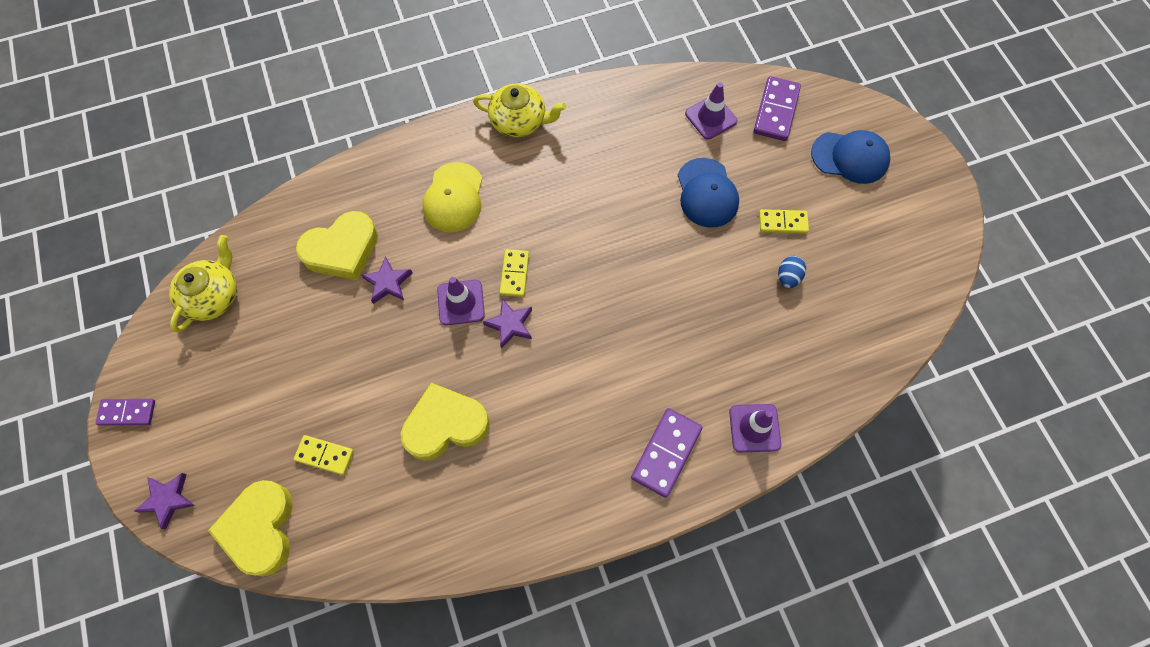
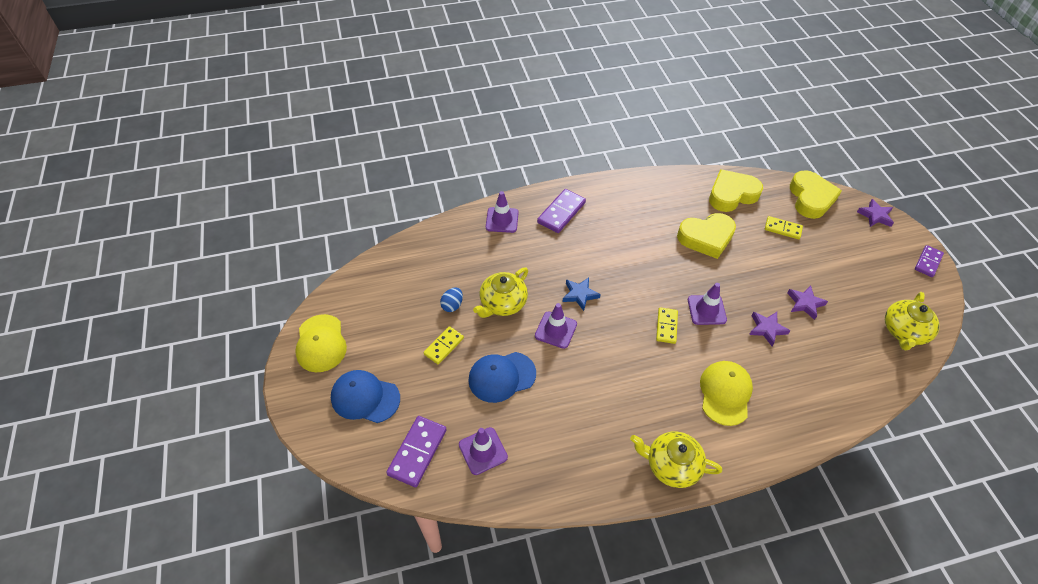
camera: 175 degrees left, 15 degrees down
(127, 413) = (928, 262): purple domino -> purple domino turned 60 degrees counterclockwise
(342, 250) = (811, 357): yellow heart -> yellow heart (732, 194)
(510, 324) = (667, 292): purple star -> purple star (805, 303)
(626, 309) = (580, 295): none -> blue star
(652, 256) = (556, 330): none -> purple traffic cone
(707, 193) = (501, 377): blue cap -> blue cap turned 105 degrees counterclockwise
(725, 287) = (502, 303): none -> yellow teapot
(782, 223) = (444, 346): yellow domino -> yellow domino turned 60 degrees counterclockwise
(927, 212) = (321, 343): none -> yellow cap

